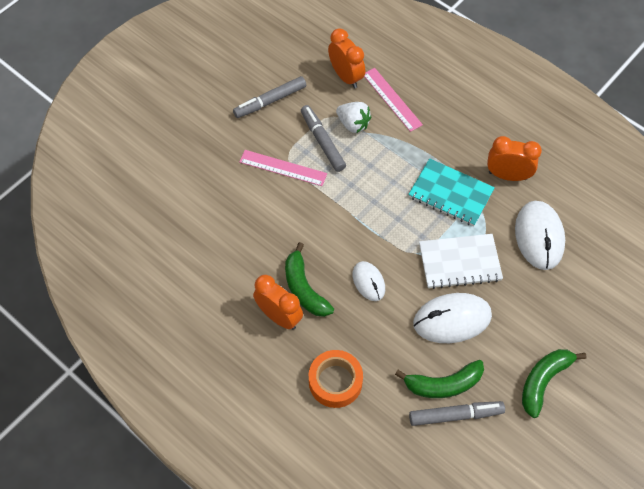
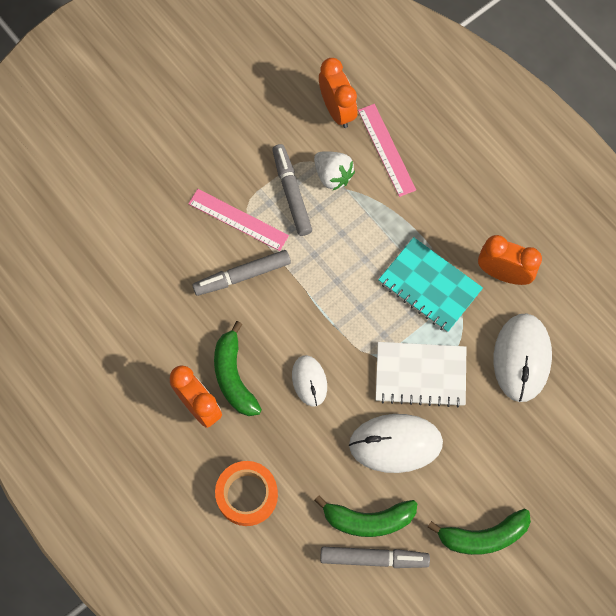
camera: 10 degrees right, 10 degrees up
(270, 101) = (240, 129): grey marker -> grey marker (243, 275)
(543, 381) = (483, 536): green banana -> green banana turned 150 degrees counterclockwise

